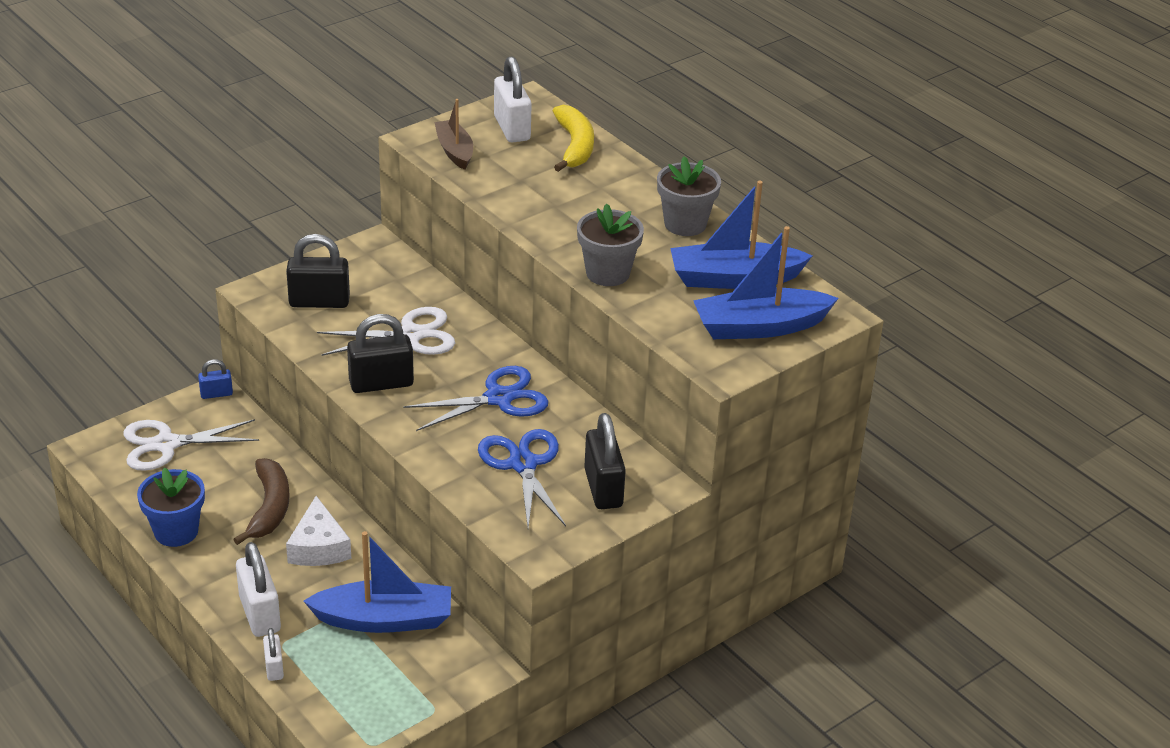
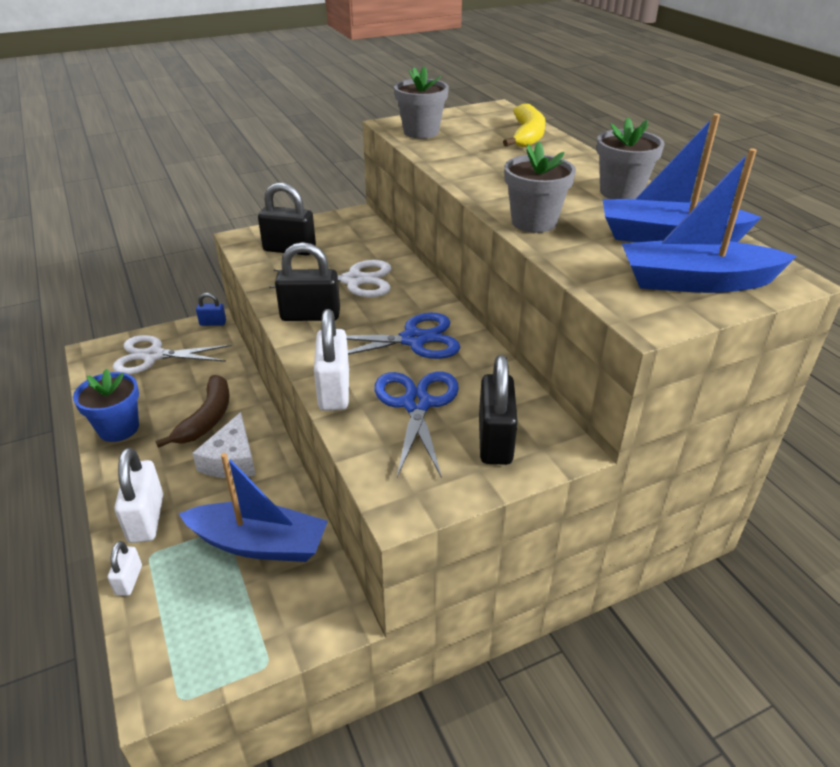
camera: 15 degrees right, 0 degrees up
(454, 151) = (421, 132): brown boat -> grey flower pot
(512, 128) = (476, 122): white padlock -> white padlock (334, 391)

